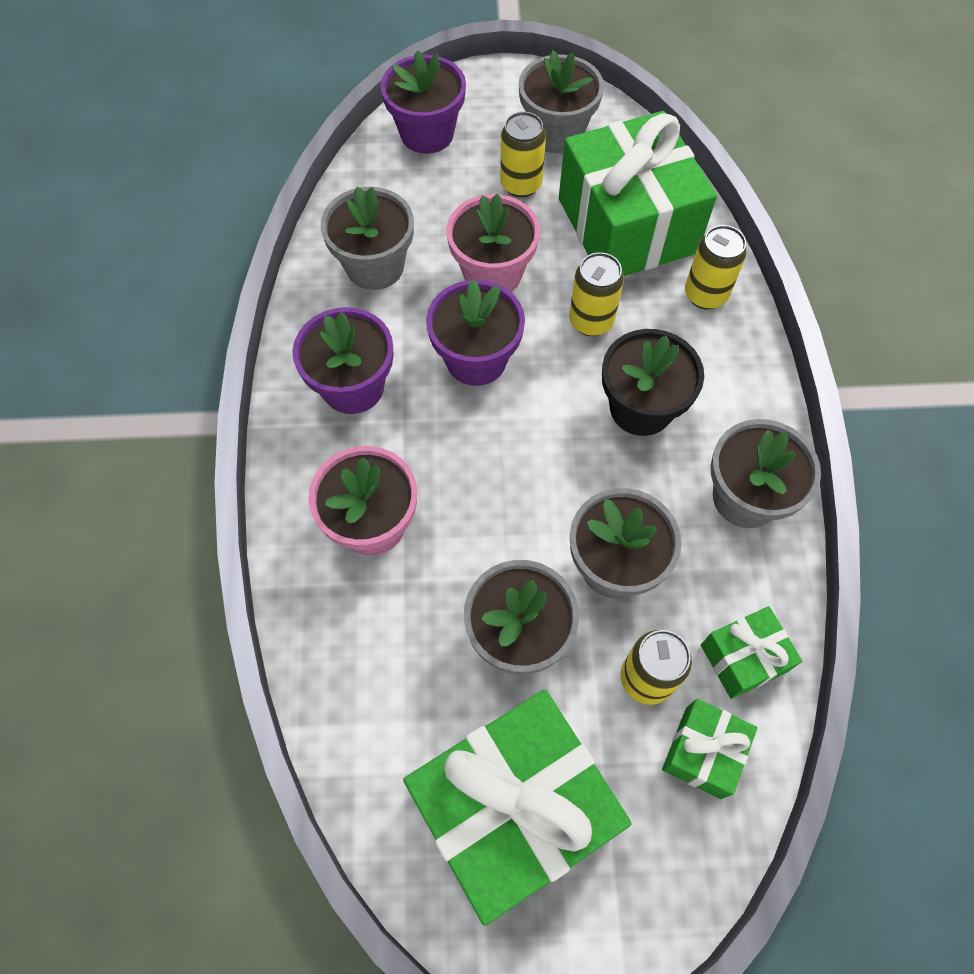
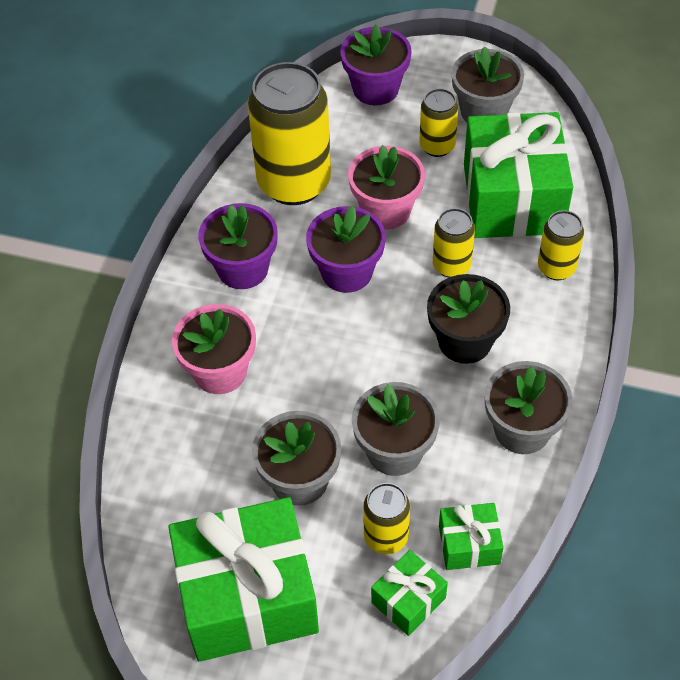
camera: 20 degrees right, 10 degrees down
(375, 266) = (294, 183): grey flower pot -> yellow can

